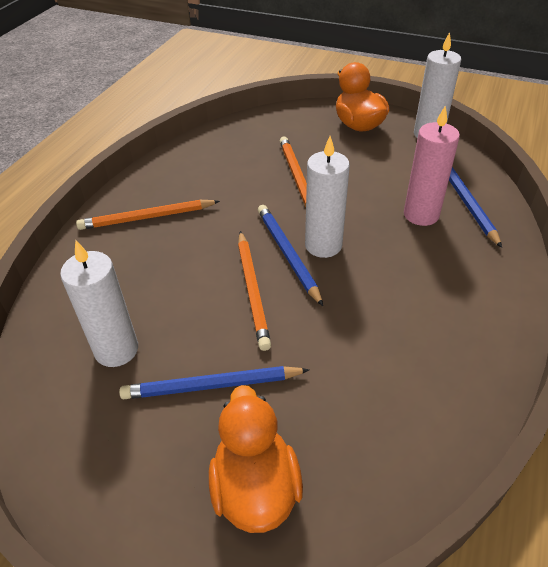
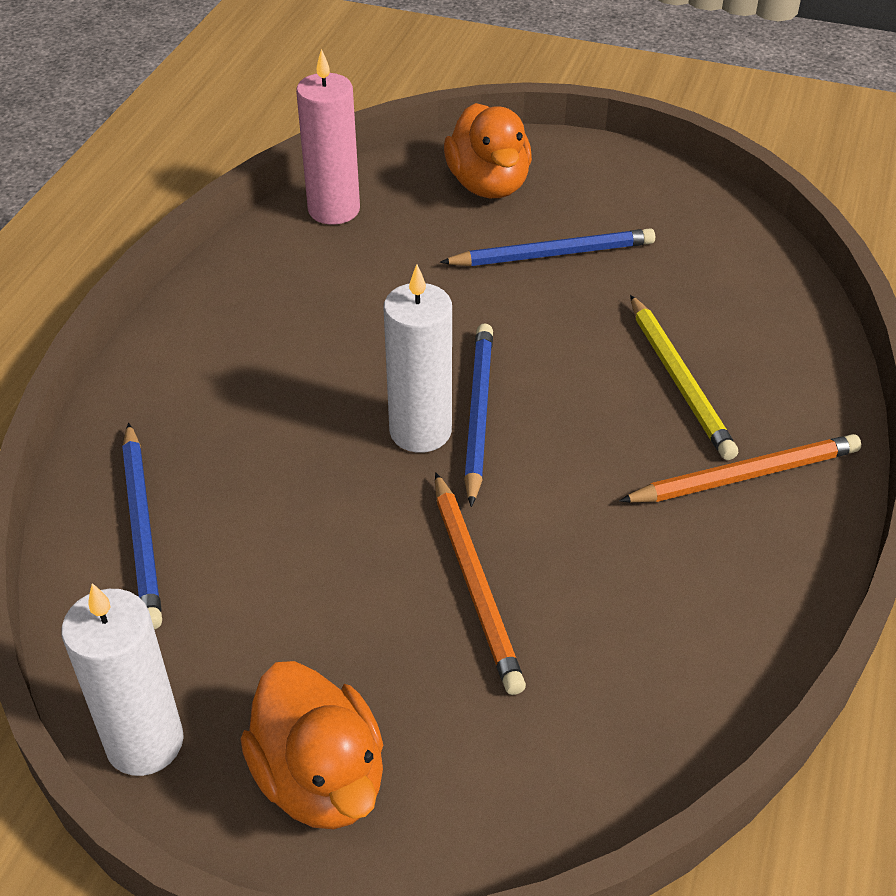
camera: 175 degrees right, 0 degrees up
(116, 350) = (684, 283): white candle -> none
(157, 271) = (679, 380): none -> yellow pencil
(252, 290) = (526, 358): orange pencil -> none
(288, 254) = (478, 414): blue pencil -> blue pencil turned 150 degrees counterclockwise
(421, 215) = (238, 497): pink candle -> pink candle (334, 210)

